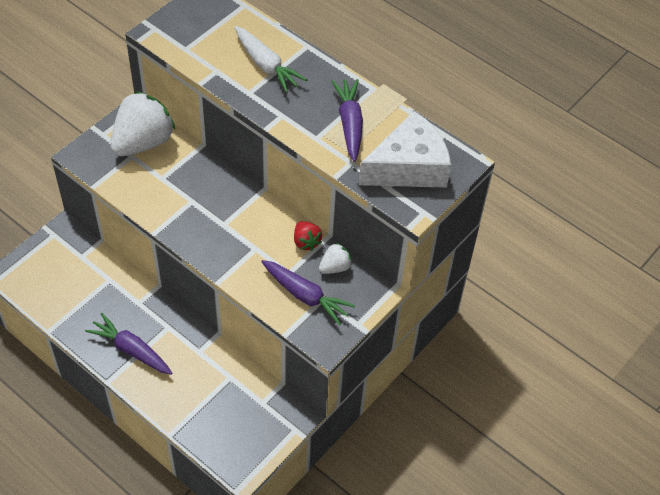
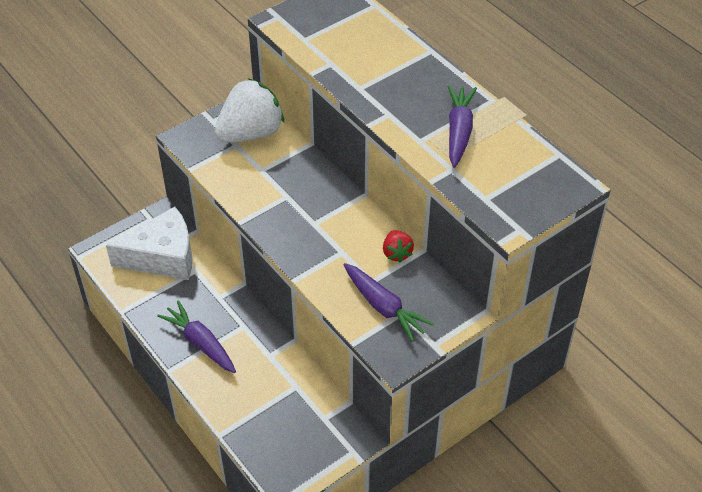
camera: 15 degrees right, 5 degrees down
(266, 65) = (384, 64): white carrot -> none
(335, 267) = (422, 283): white strawberry -> none
(408, 167) = (513, 182): white cheese -> white cheese (163, 257)

